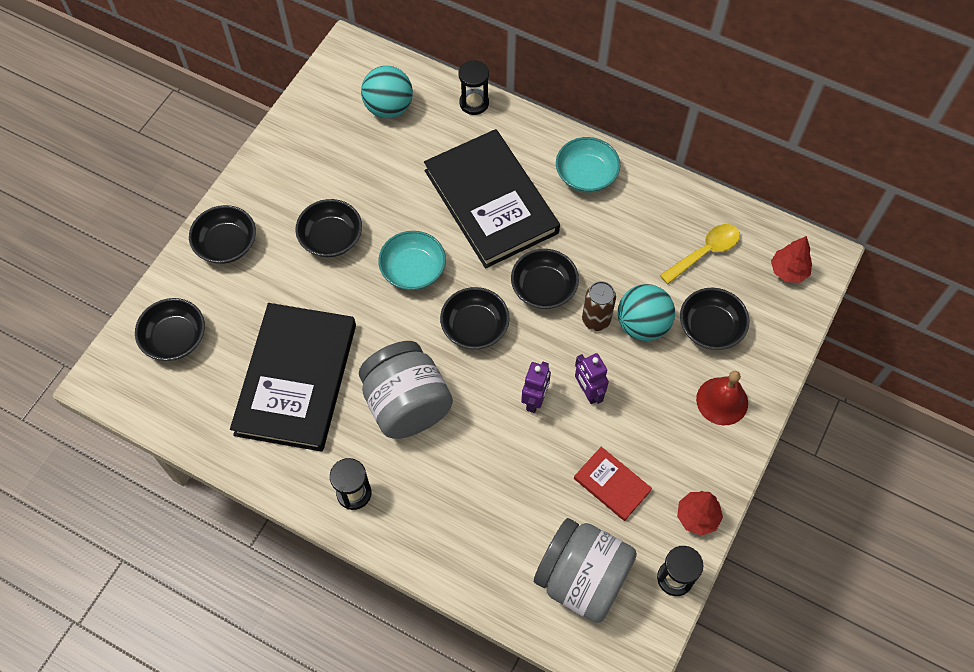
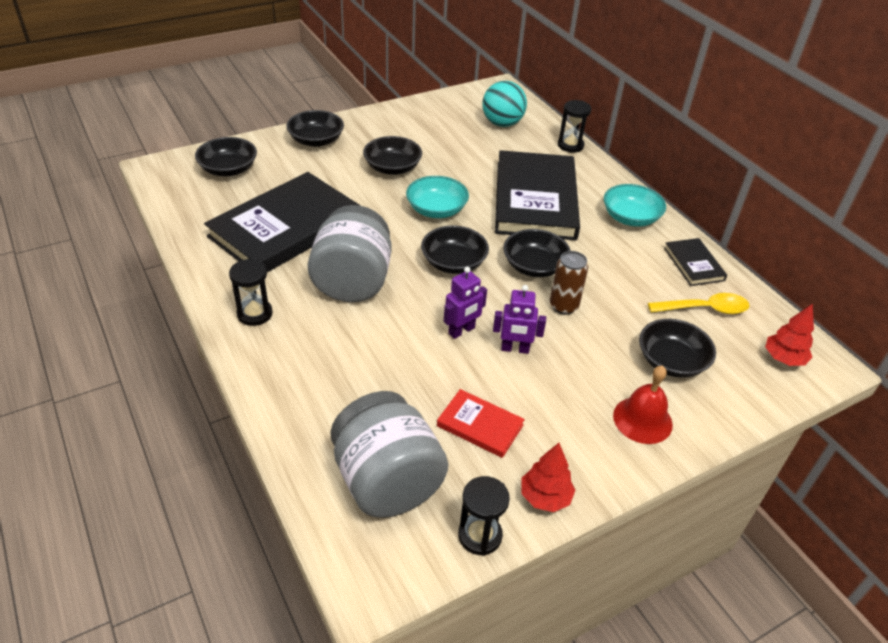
camera: 30 degrees right, 20 degrees down
(588, 392) = (515, 349): purple robot -> purple robot turned 90 degrees counterclockwise
(612, 484) = (480, 425): red book -> red book turned 45 degrees counterclockwise
(642, 325) = (604, 329): turquoise ball -> none
(669, 203) = (693, 264): none -> black book

